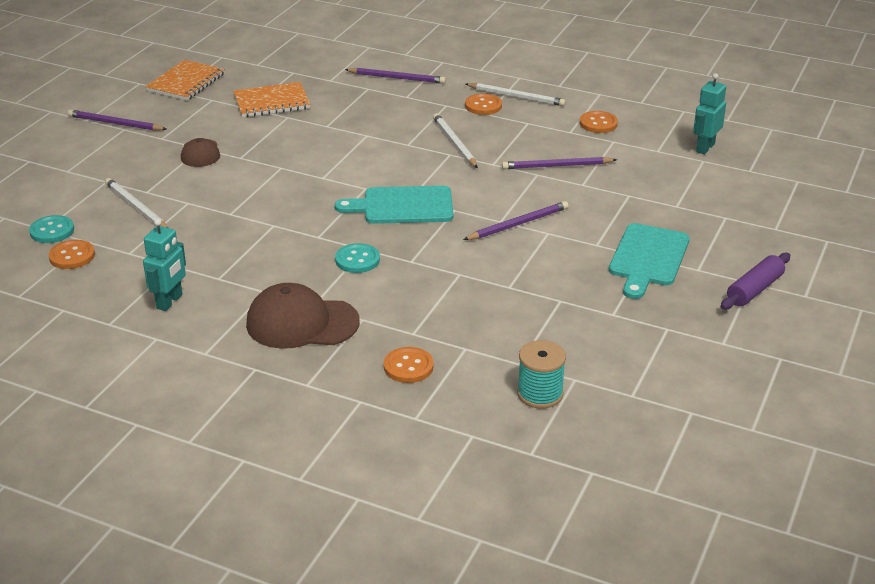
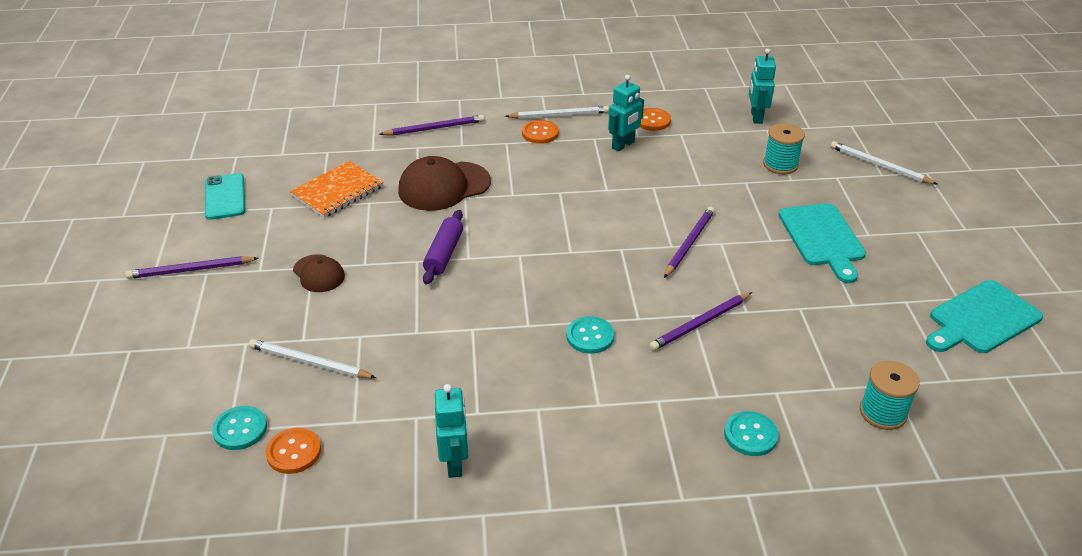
camera: 30 degrees left, 5 degrees up
(186, 82) = (225, 197): orange notebook -> turquoise phone
(302, 323) = (608, 430): brown cap -> brown cap (444, 186)
(403, 206) = (573, 261): turquoise cutting board -> turquoise cutting board (981, 319)
(408, 367) = (750, 435): orange button -> turquoise button
(454, 143) = (553, 179): white pencil -> white pencil (879, 166)
(548, 135) = (623, 145): none -> turquoise robot
(556, 166) = (661, 173): purple pencil -> purple pencil (700, 324)
(680, 191) = (780, 165): none -> turquoise spool
(754, 290) = (927, 237): purple rolling pin -> purple rolling pin (444, 254)

